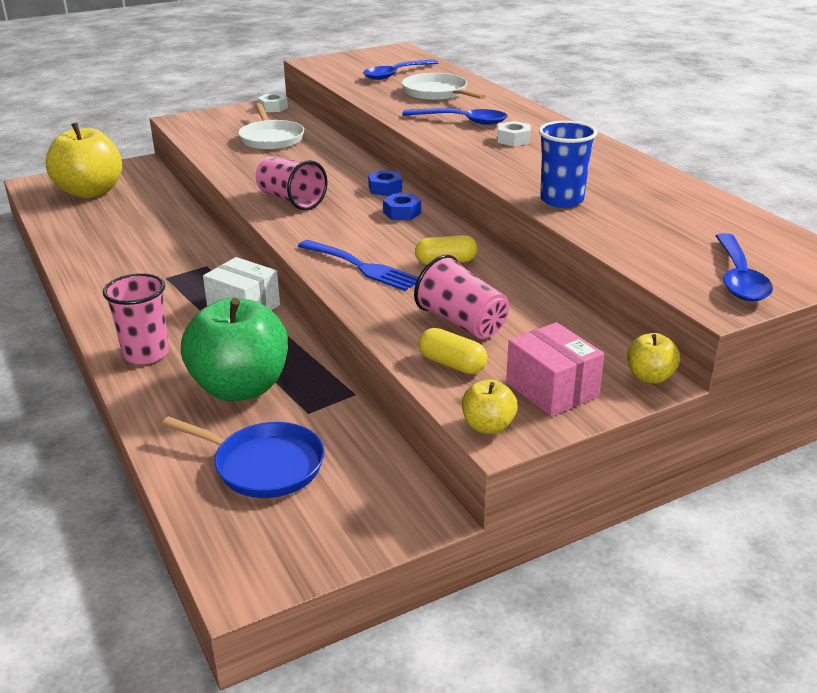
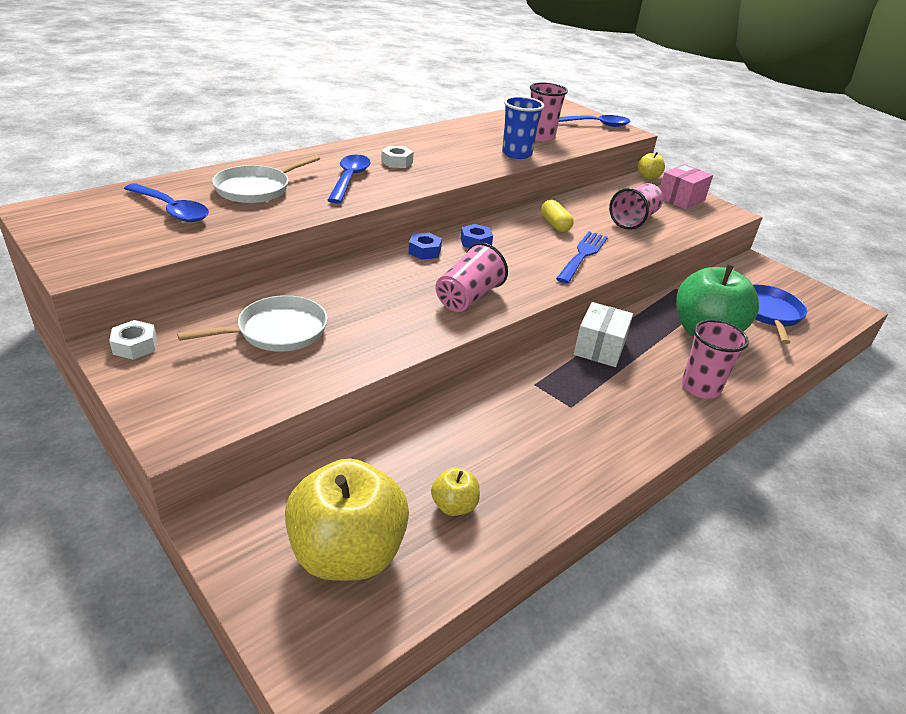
camera: 105 degrees left, 5 degrees up
(452, 364) = (681, 223): yellow capsule -> none
(488, 426) = (728, 215): yellow apple -> yellow apple (454, 506)
(643, 224) = (540, 137): none -> pink cup

